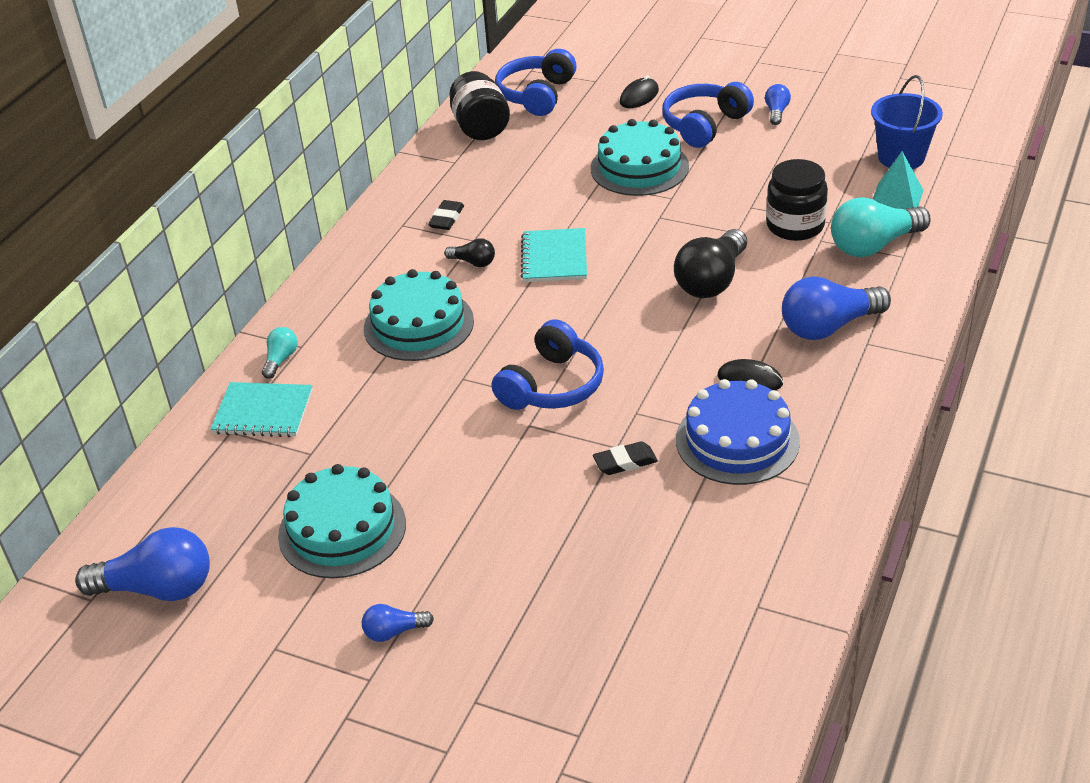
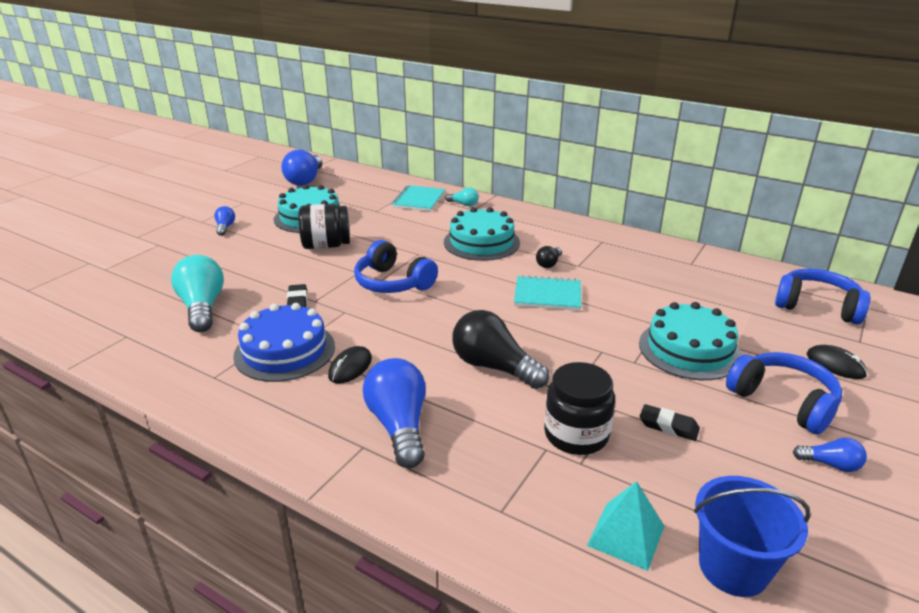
camera: 95 degrees right, 10 degrees down
(446, 218) = (608, 257): black eraser -> black eraser (668, 426)
(480, 128) = (748, 277): black jar -> black jar (326, 245)
(874, 245) = (527, 490): turquoise light bulb -> turquoise light bulb (202, 307)

